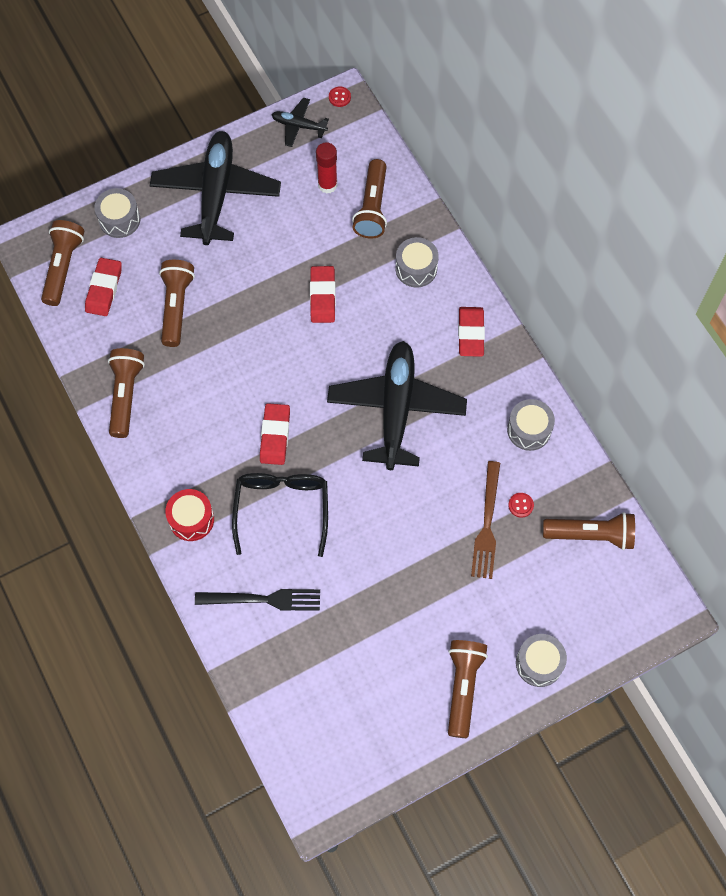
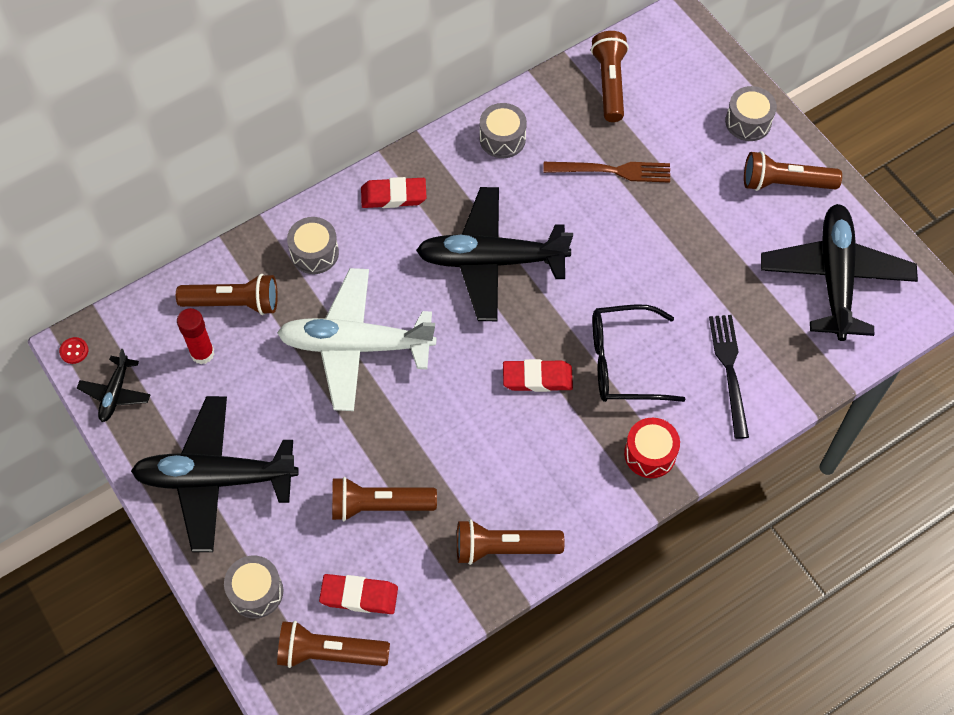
camera: 95 degrees left, 5 degrees down
(322, 296) = (356, 345): red eraser -> white plane
(350, 716) = (835, 278): none -> black plane
(520, 505) = (587, 143): red button -> none

